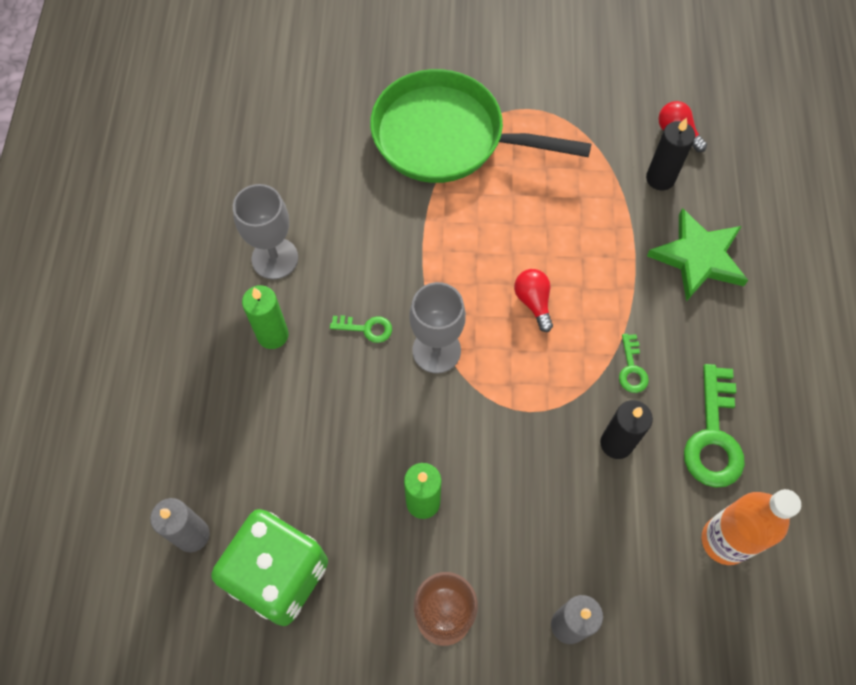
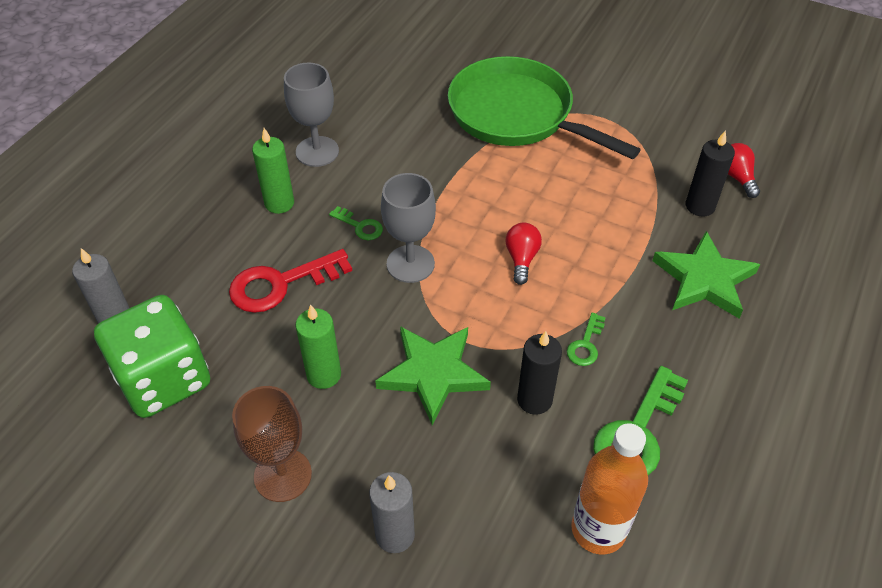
camera: 25 degrees right, 15 degrees down
(328, 425) = (281, 284): none -> red key
(518, 457) = (433, 374): none -> green star

